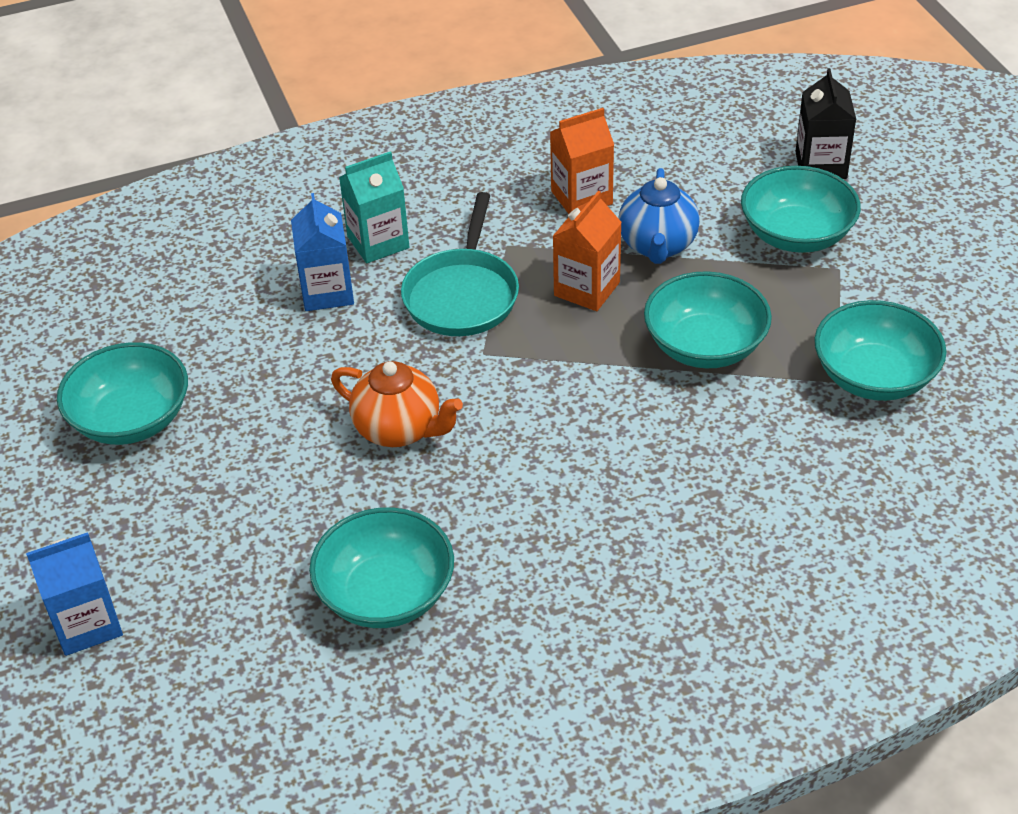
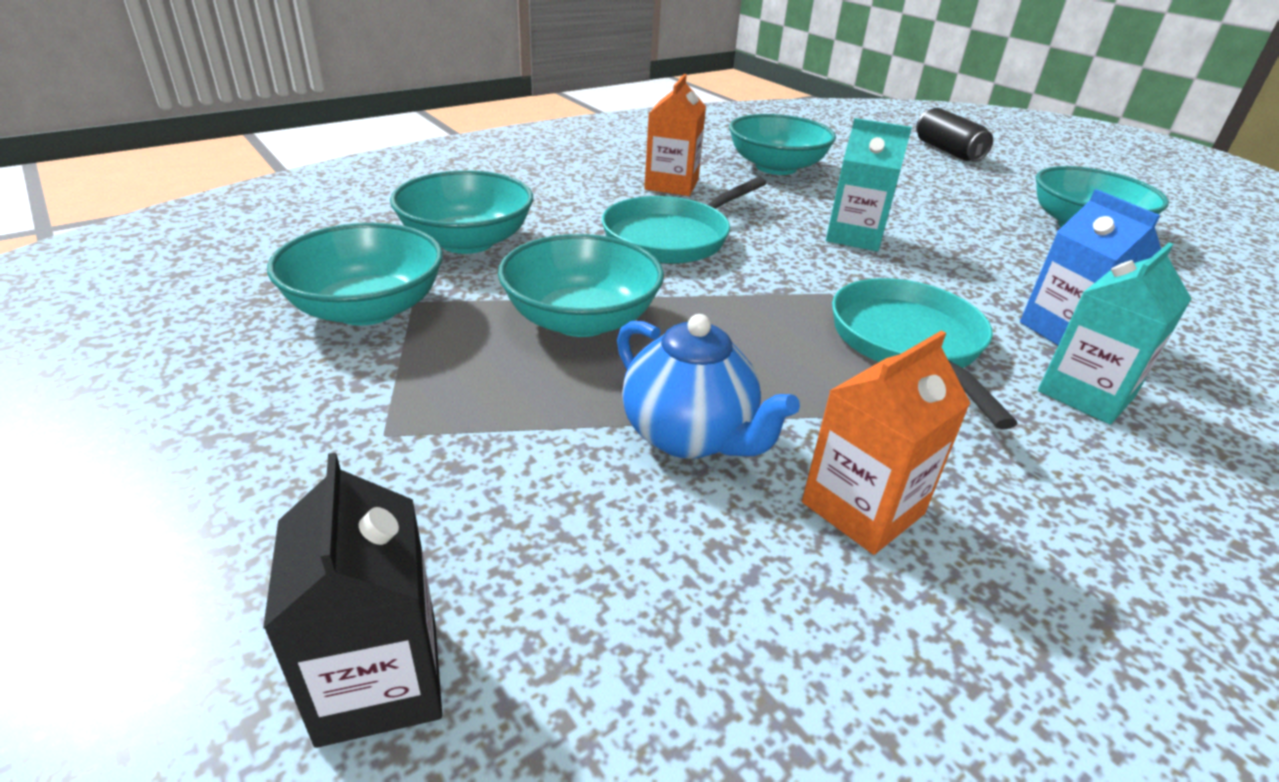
camera: 160 degrees right, 10 degrees down
(87, 624) = (947, 151): blue carton -> black can
(399, 429) = (854, 236): orange teapot -> turquoise carton
(587, 289) = (760, 365): orange carton -> orange carton (671, 185)
(592, 447) = (671, 237): none -> turquoise pan
(657, 246) = (689, 436): blue teapot -> blue teapot turned 150 degrees clockwise
(796, 234) = (453, 485): turquoise bowl -> turquoise bowl (467, 241)

